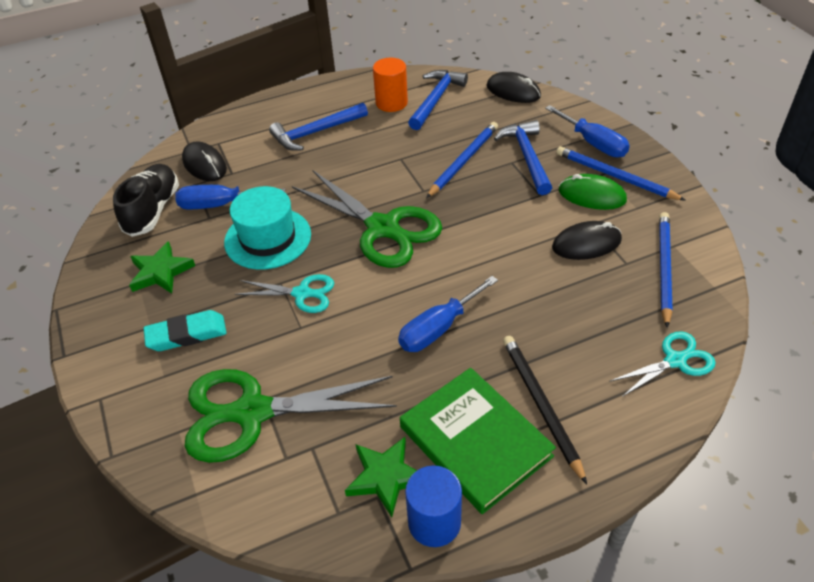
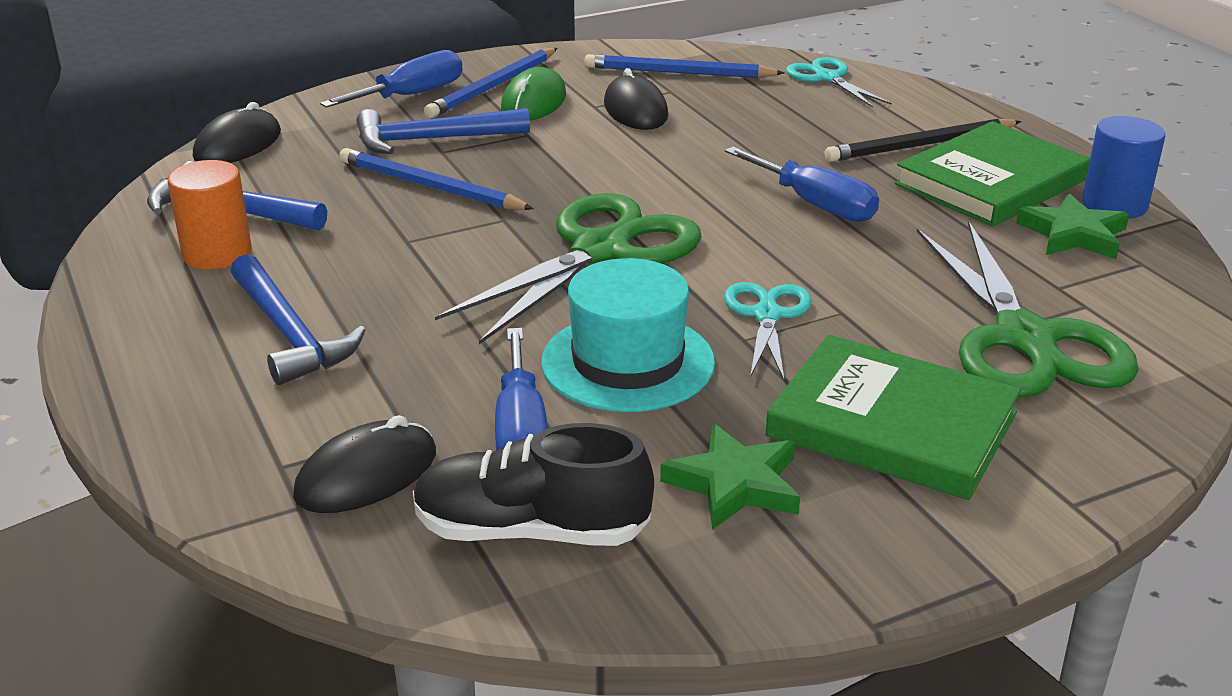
camera: 95 degrees left, 15 degrees down
(186, 334) = (892, 425): turquoise eraser -> green book

